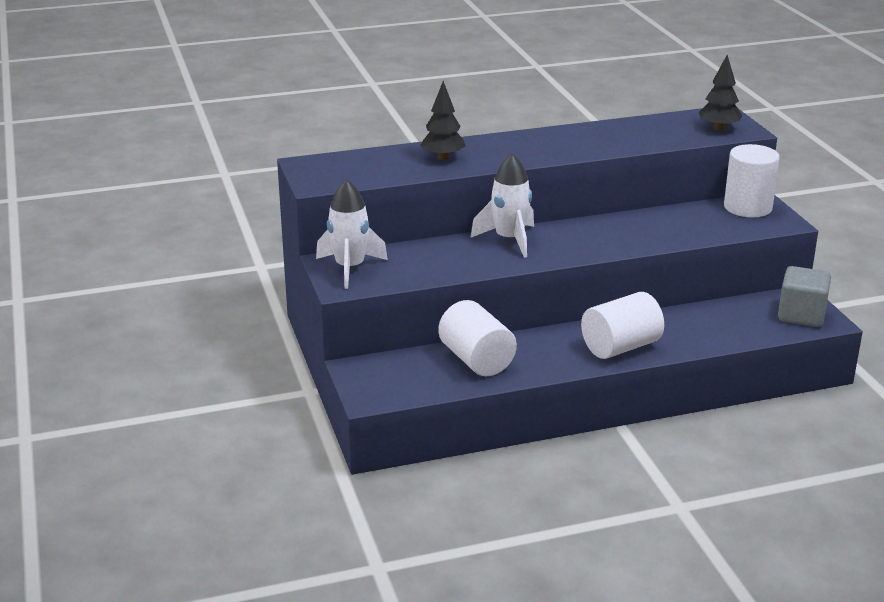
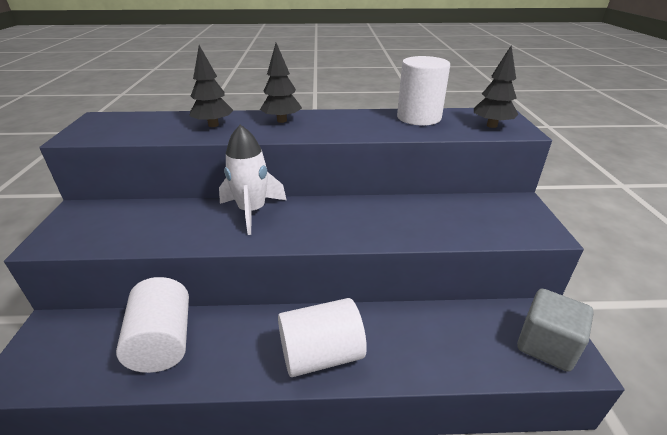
camera: 15 degrees right, 5 degrees up
(350, 268) = (81, 221): white rocket -> none
(508, 145) = (282, 120): none -> black tree
(747, 207) = (507, 208): white cylinder -> white cylinder (419, 117)

